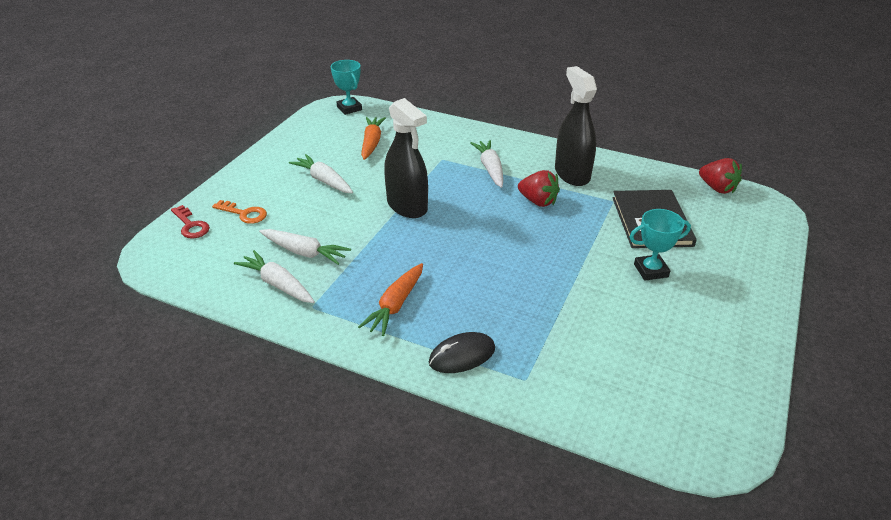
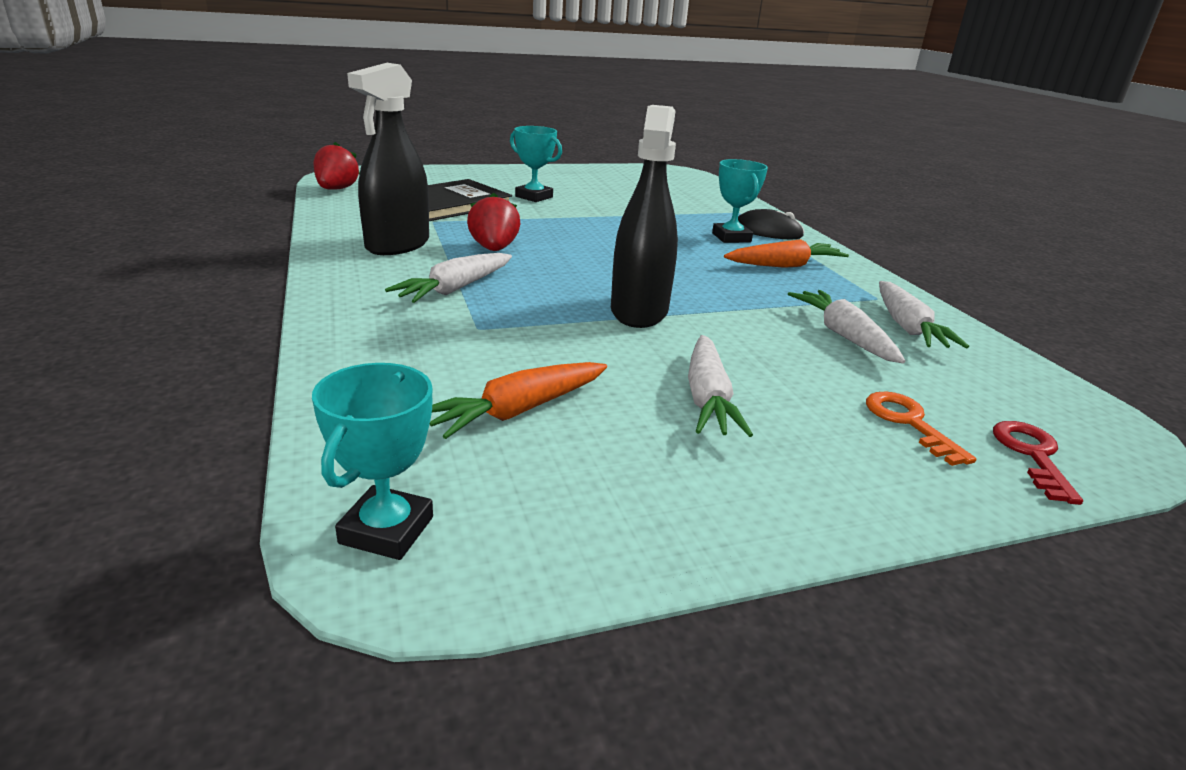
camera: 135 degrees left, 10 degrees down
(468, 320) = (731, 237): none -> turquoise trophy

